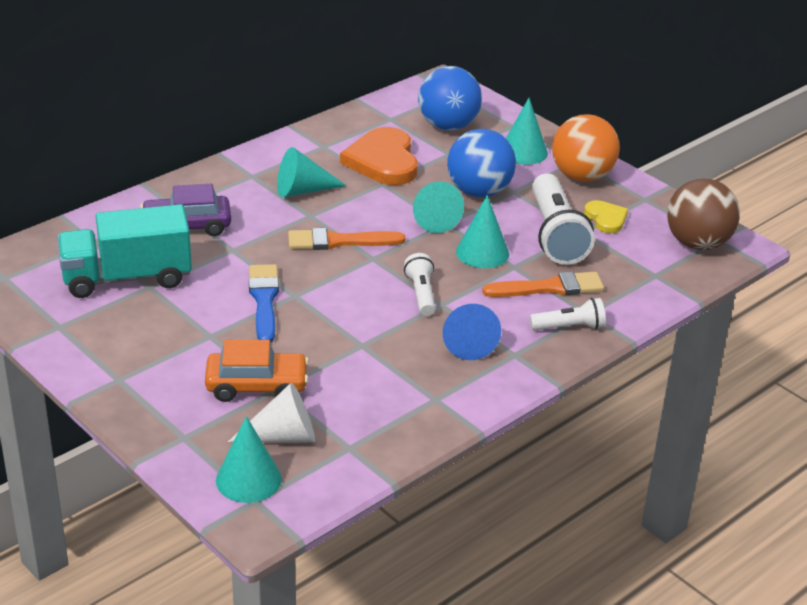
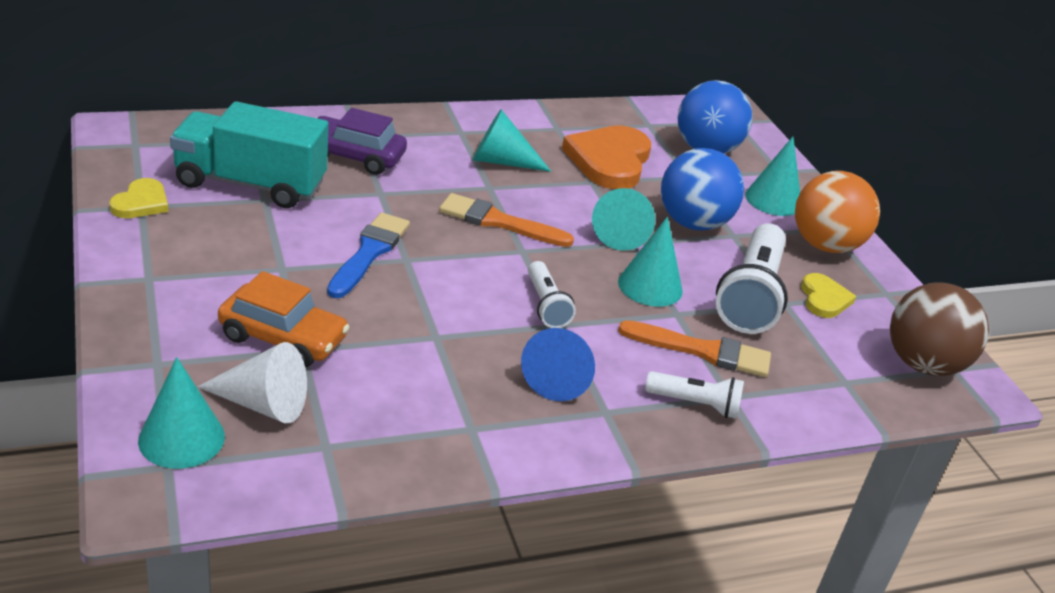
camera: 20 degrees right, 0 degrees up
(56, 323) = (141, 202): none -> yellow heart
(421, 294) = (546, 305): white flashlight -> white flashlight turned 150 degrees clockwise

